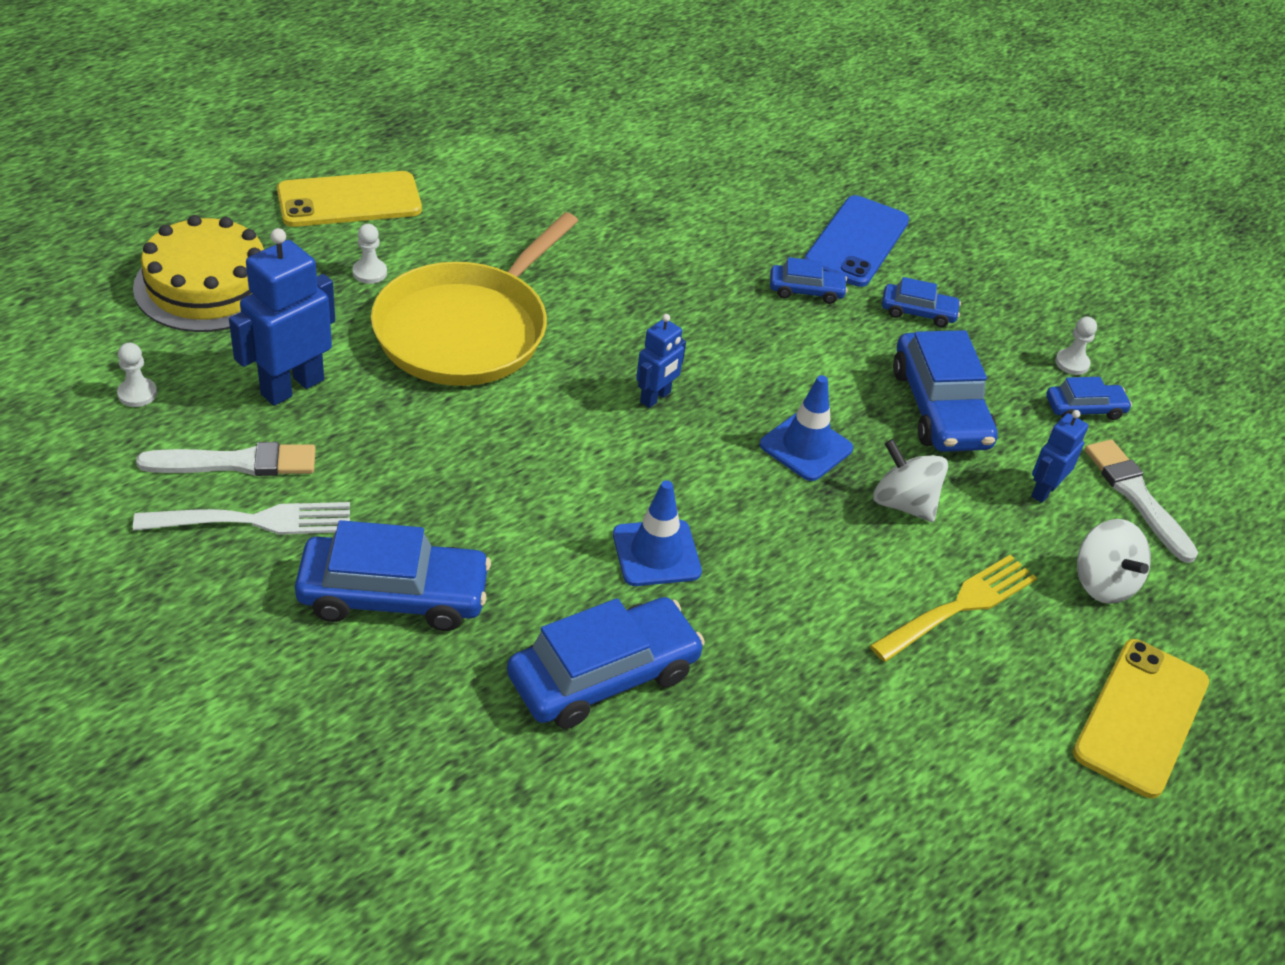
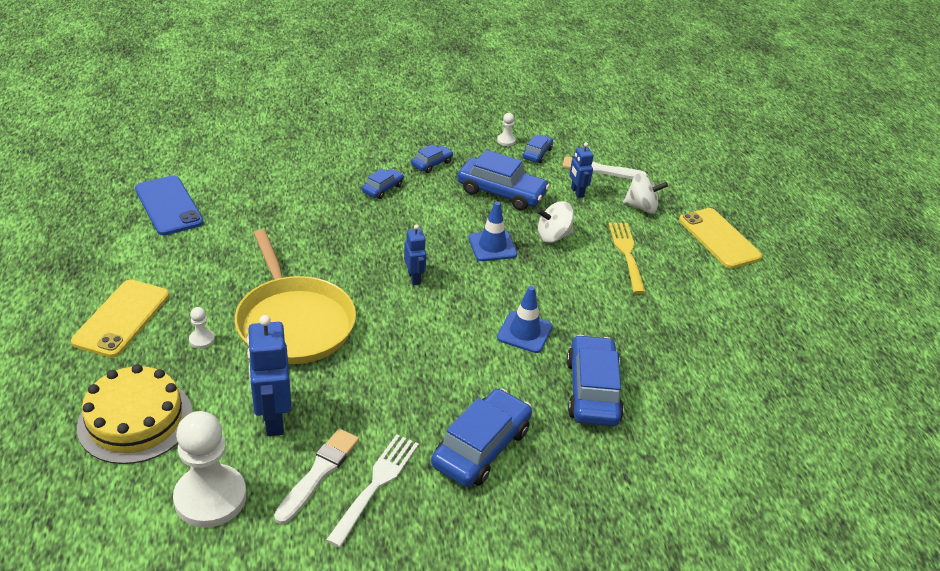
camera: 55 degrees left, 5 degrees down
(137, 394) = (210, 498): white pawn -> white pawn, size x2.42
(856, 242) = (363, 154): blue phone -> blue phone (169, 206)

